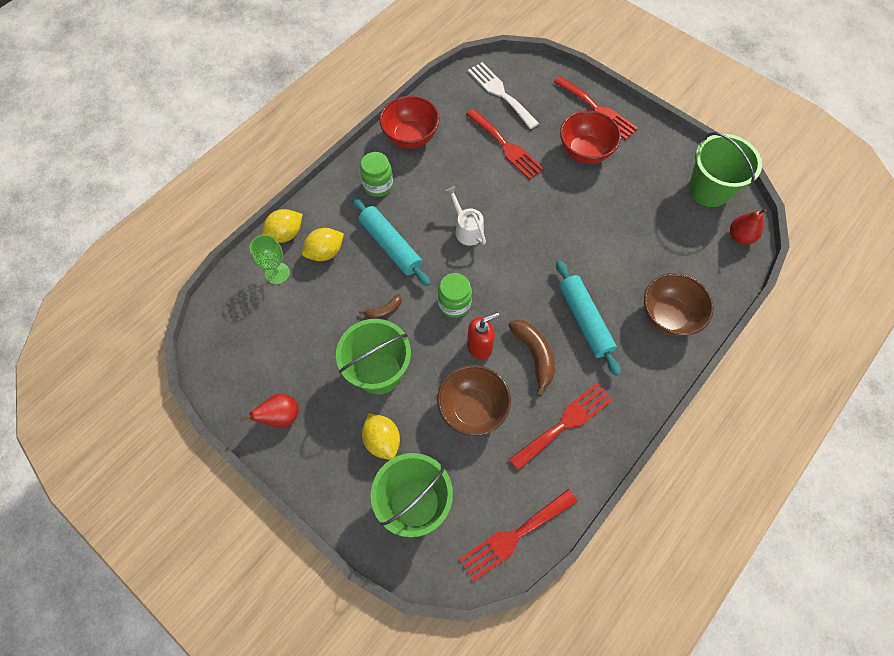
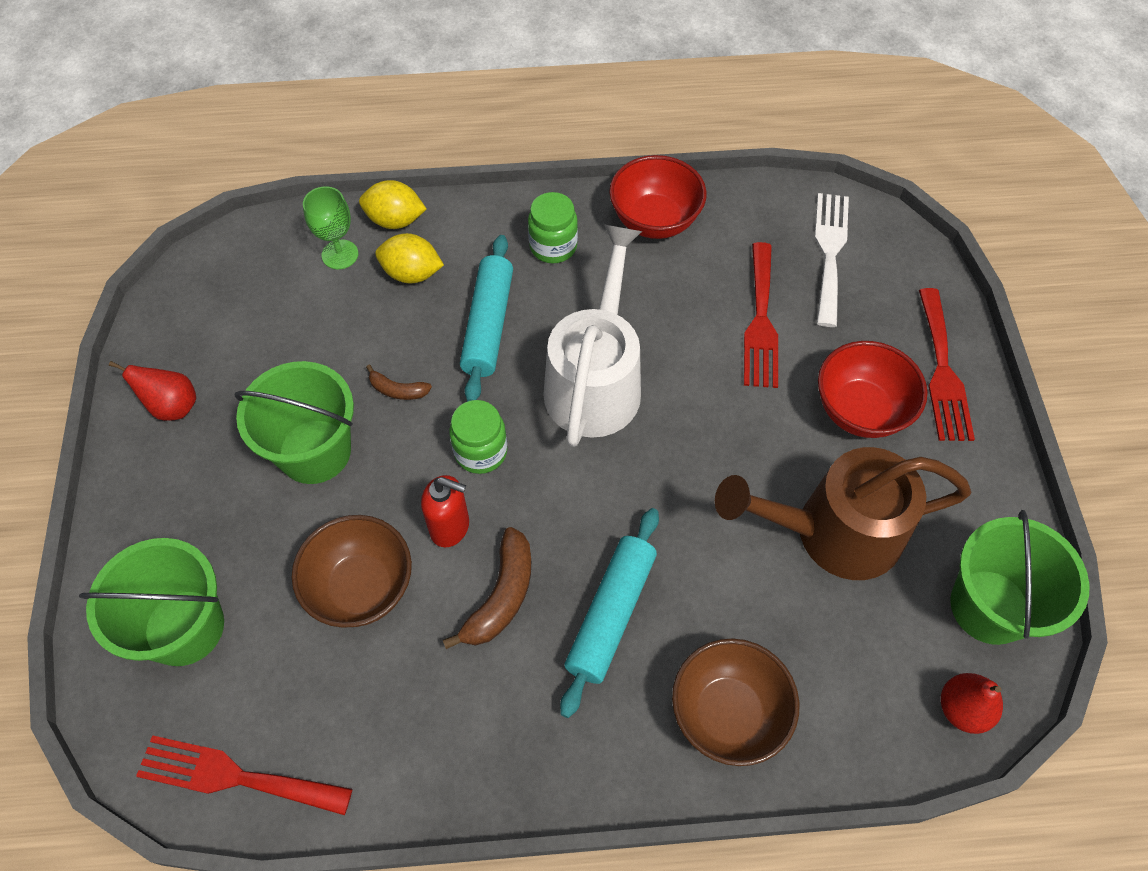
camera: 45 degrees right, 5 degrees down
(382, 440) = (233, 528): yellow lemon -> none
(466, 229) = (595, 379): white watering can -> white watering can, size x2.07
(565, 423) = (441, 711): red fork -> none
(628, 211) = (832, 533): none -> brown watering can

